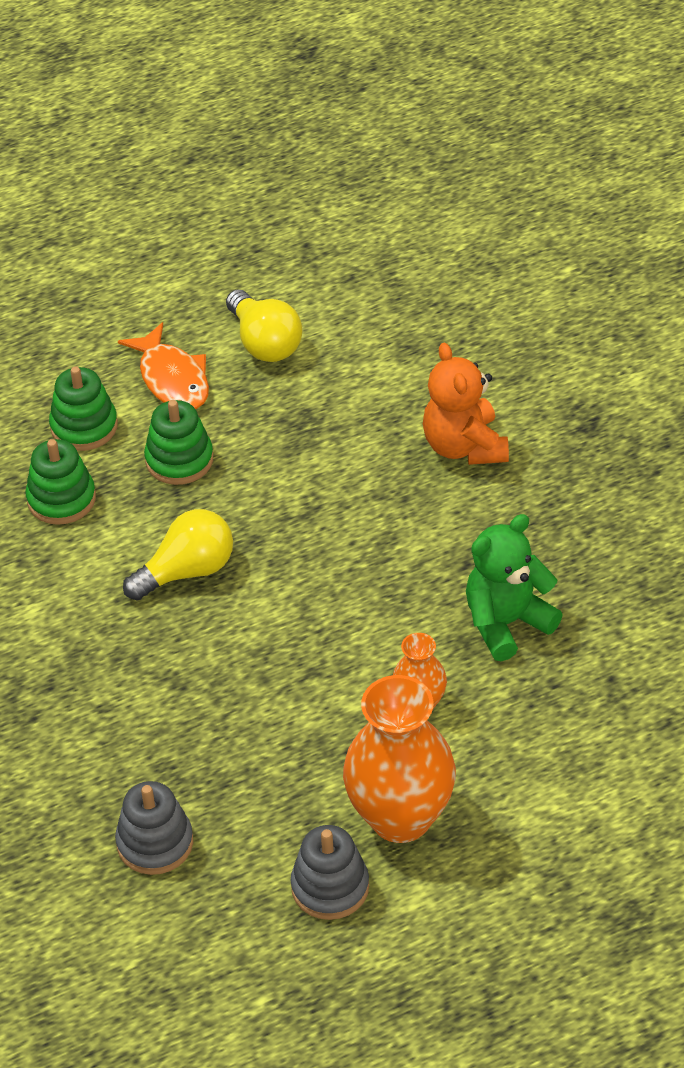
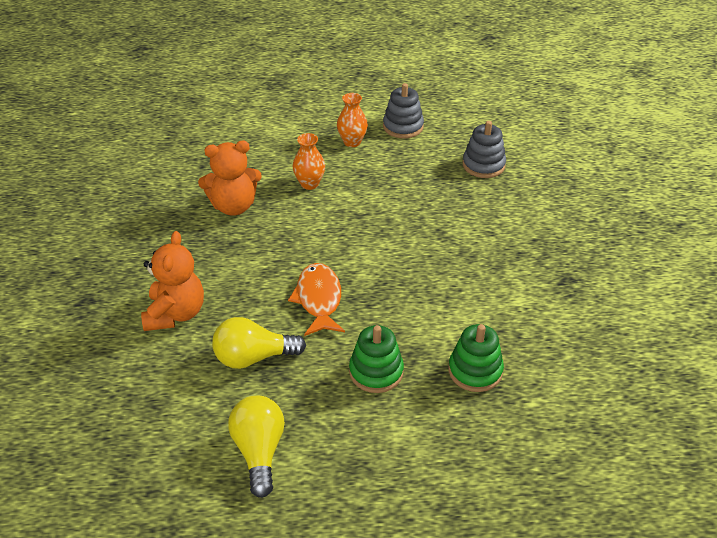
camera: 160 degrees left, 5 degrees down
(84, 426) = (438, 426): green stacking toy -> none
(172, 379) = (350, 444): orange fish -> orange fish (318, 299)
(187, 571) = (406, 292): yellow light bulb -> yellow light bulb (253, 357)
(400, 817) = (352, 142): orange vase -> orange vase, size x0.51
(507, 623) = (233, 206): green teddy bear -> orange teddy bear

